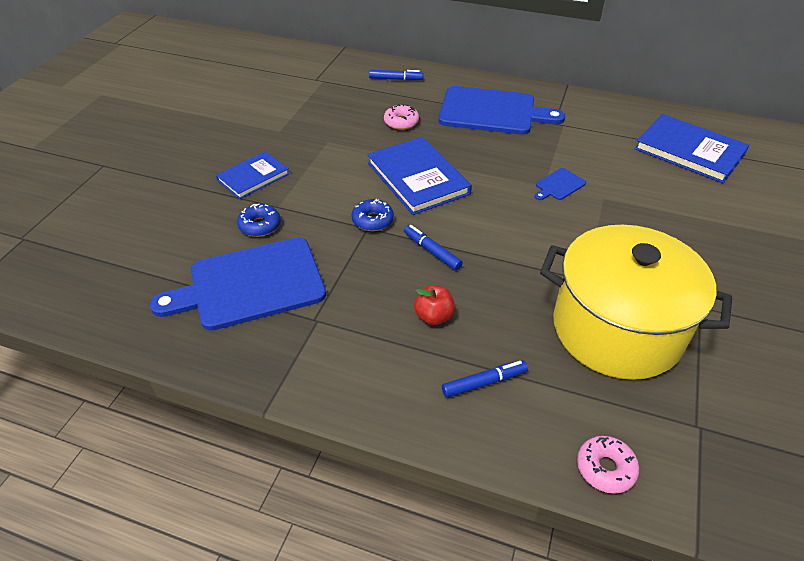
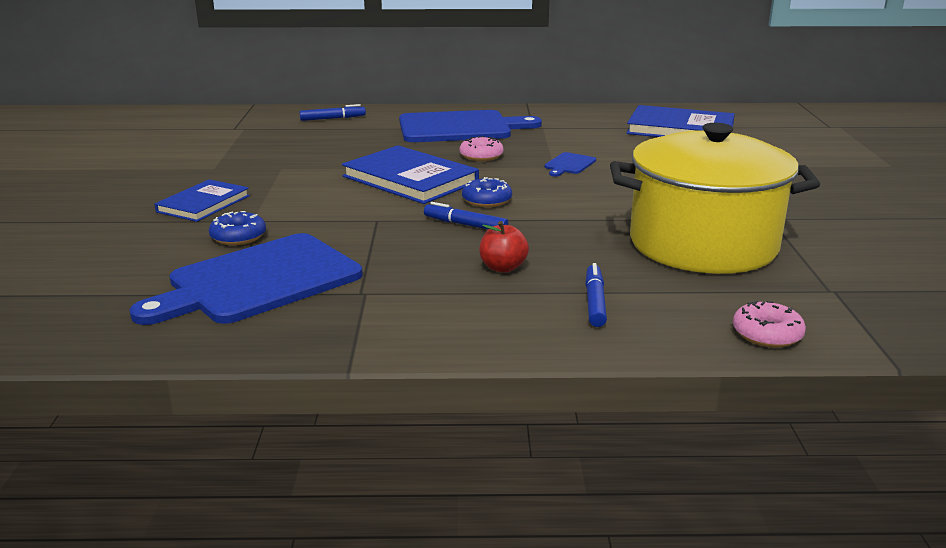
camera: 20 degrees left, 20 degrees down
(372, 220) = (379, 214): blue donut -> blue donut (486, 200)
(401, 122) = (361, 145): pink donut -> pink donut (481, 156)
(484, 382) = (594, 302): blue marker -> blue marker turned 45 degrees counterclockwise

